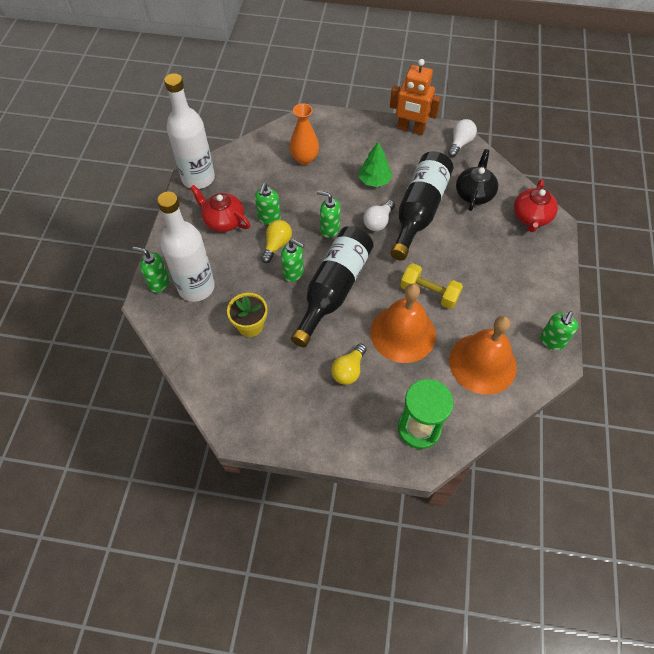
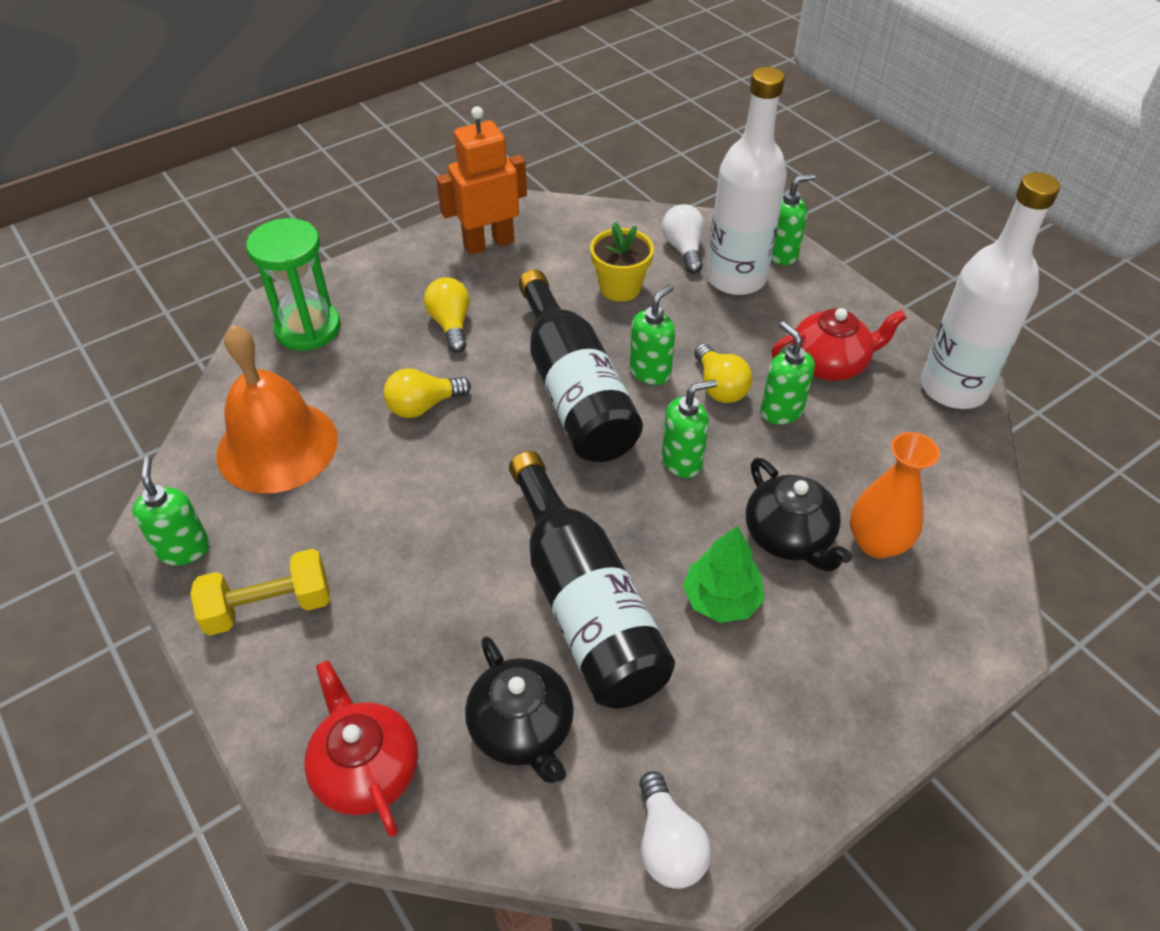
camera: 135 degrees right, 10 degrees down
(293, 273) = (650, 372): green soap dispenser -> green soap dispenser turned 150 degrees clockwise
(328, 180) = (789, 537): none -> black teapot
(378, 222) = (627, 530): white light bulb -> white light bulb (683, 249)
(403, 333) = (423, 406): orange bell -> yellow light bulb
(410, 129) = (800, 786): orange robot -> orange robot (488, 243)
(429, 293) = (436, 482): yellow dumbbell -> yellow dumbbell (269, 607)

